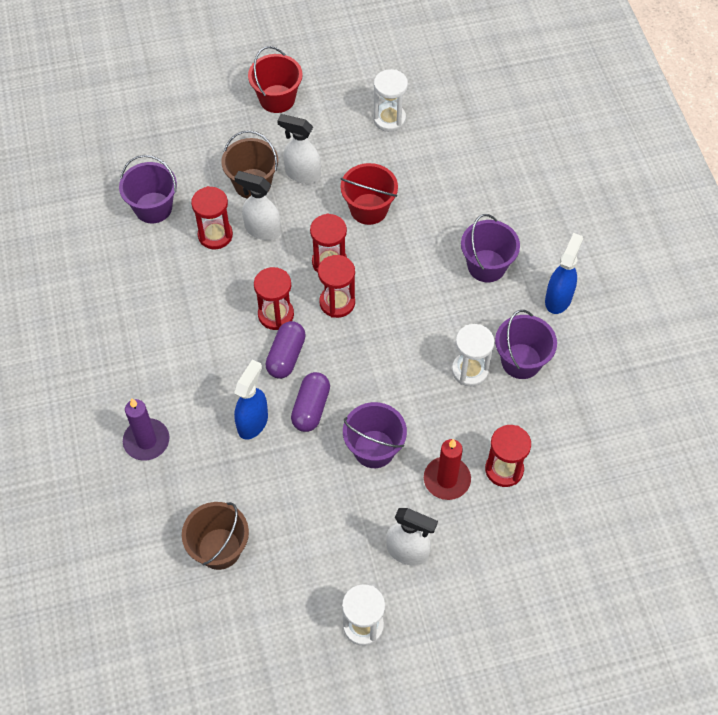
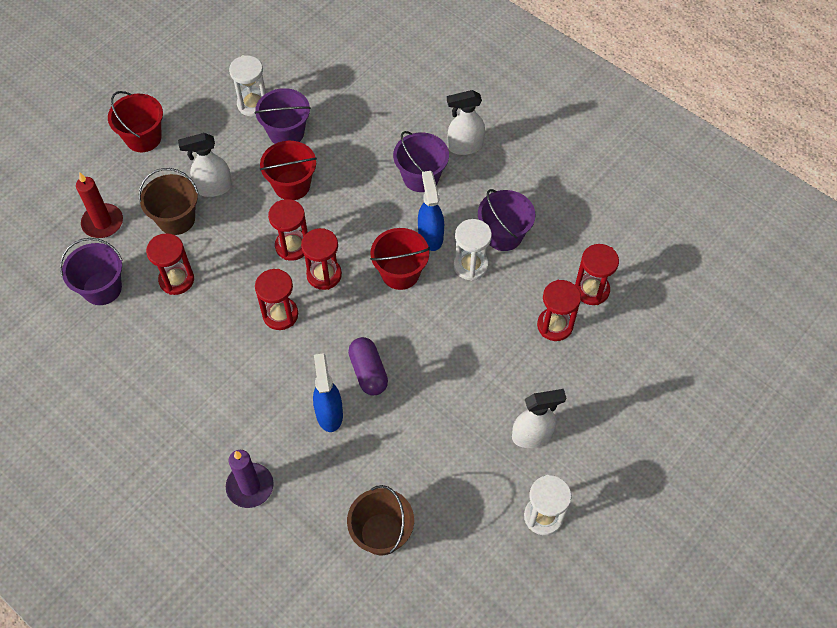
camera: 35 degrees left, 0 degrees up
(262, 230) = (214, 252): white spray bottle -> white spray bottle (464, 146)
(286, 356) = (315, 343): purple capsule -> none
(374, 449) = (444, 373): purple bucket -> purple bucket (286, 132)
(403, 340) = (400, 273): none -> red bucket
(447, 479) = (518, 360): red candle -> red candle (103, 223)
(558, 298) = (494, 171): blue spray bottle -> blue spray bottle (430, 236)
(563, 459) = (591, 290): none -> red hourglass

